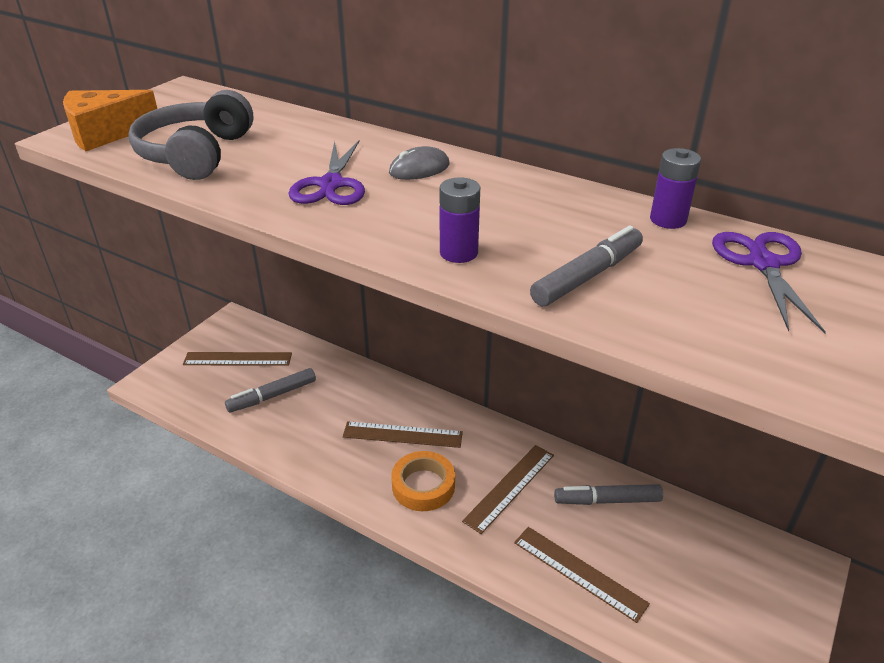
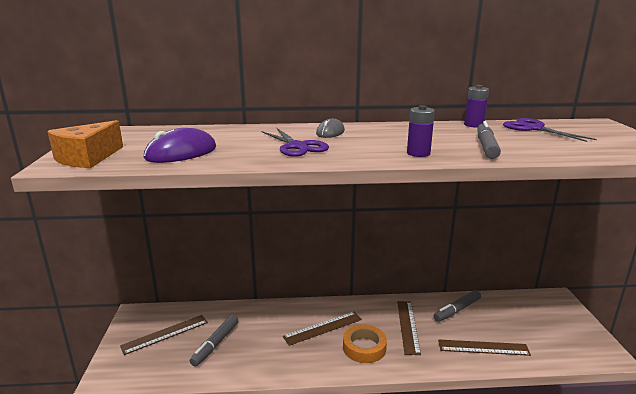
camera: 35 degrees left, 15 degrees down
(196, 154) = (181, 153): grey headphones -> purple mouse

